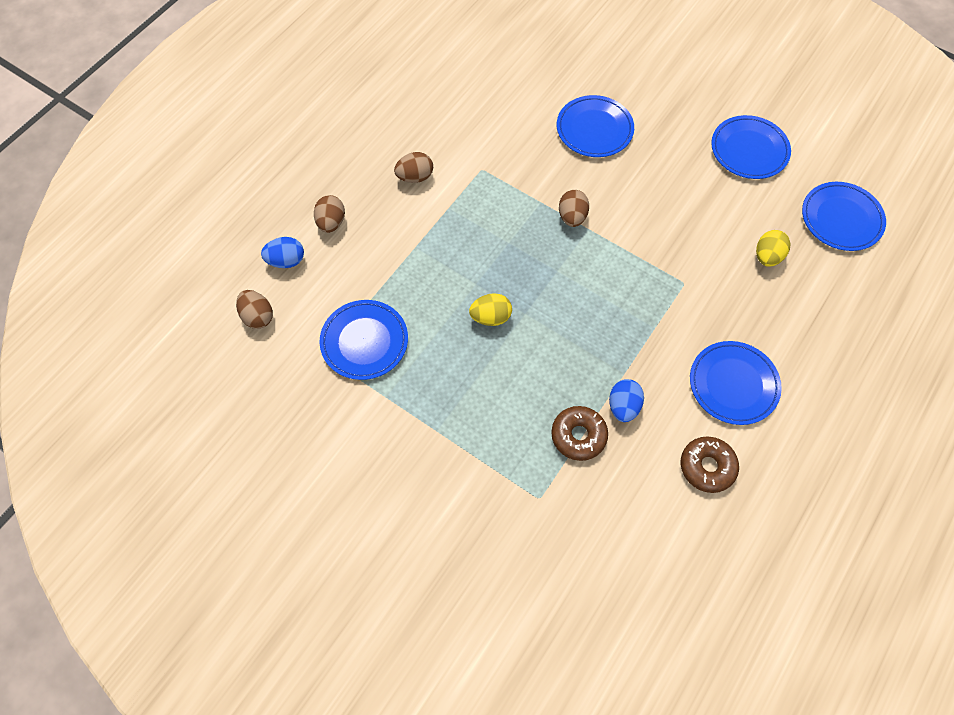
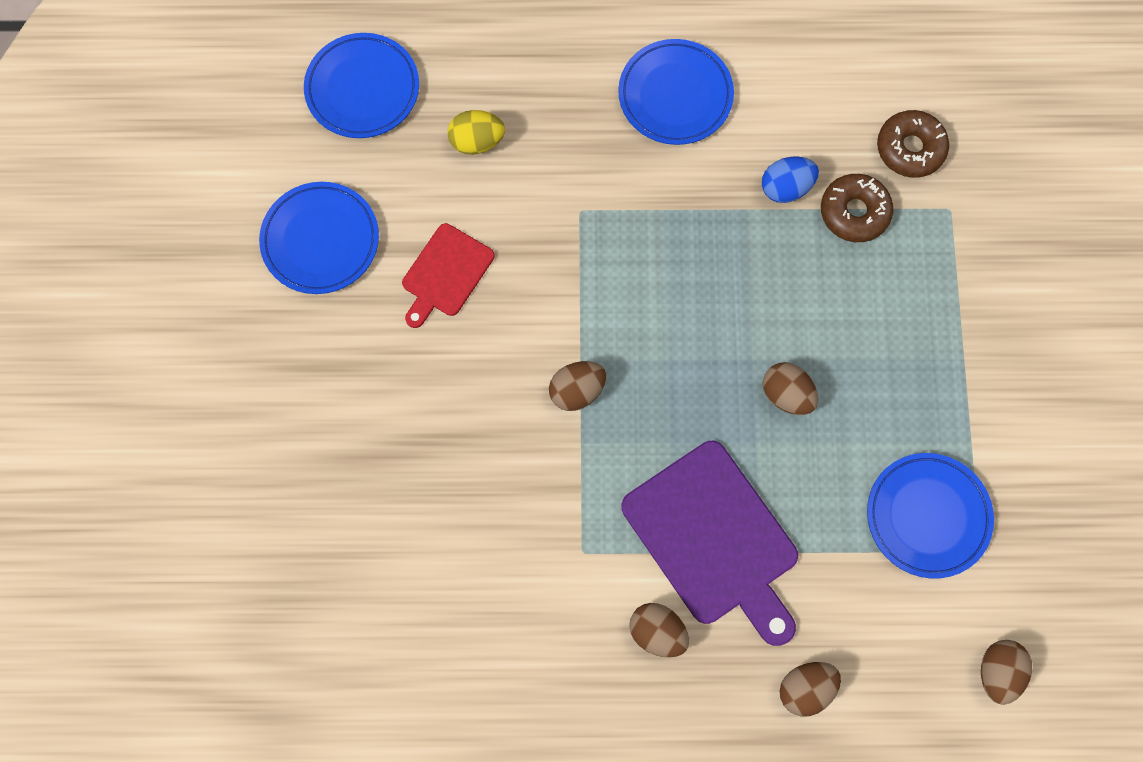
camera: 125 degrees left, 10 degrees up
(286, 261) = (901, 701): blue egg -> none
(440, 230) = (714, 539): none -> purple cutting board
(490, 317) = (786, 394): yellow egg -> brown egg
(594, 129) = (414, 449): blue plate -> none
(688, 195) = (445, 273): none -> red cutting board
(707, 467) = (790, 73): brown donut -> brown donut (910, 148)

